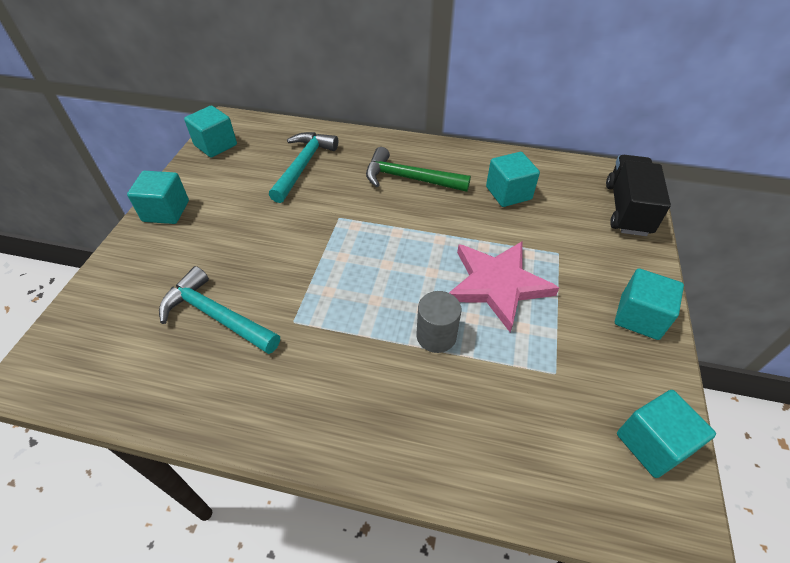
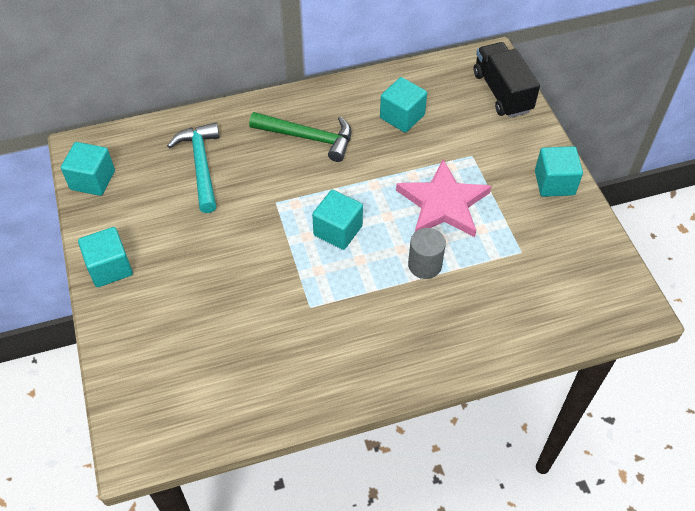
camera: 30 degrees left, 5 degrees up
(216, 315) = (244, 333): turquoise hammer -> none
(409, 178) = (308, 138): green hammer -> green hammer turned 150 degrees counterclockwise
(652, 444) = (603, 268): turquoise cube -> turquoise cube (338, 230)

